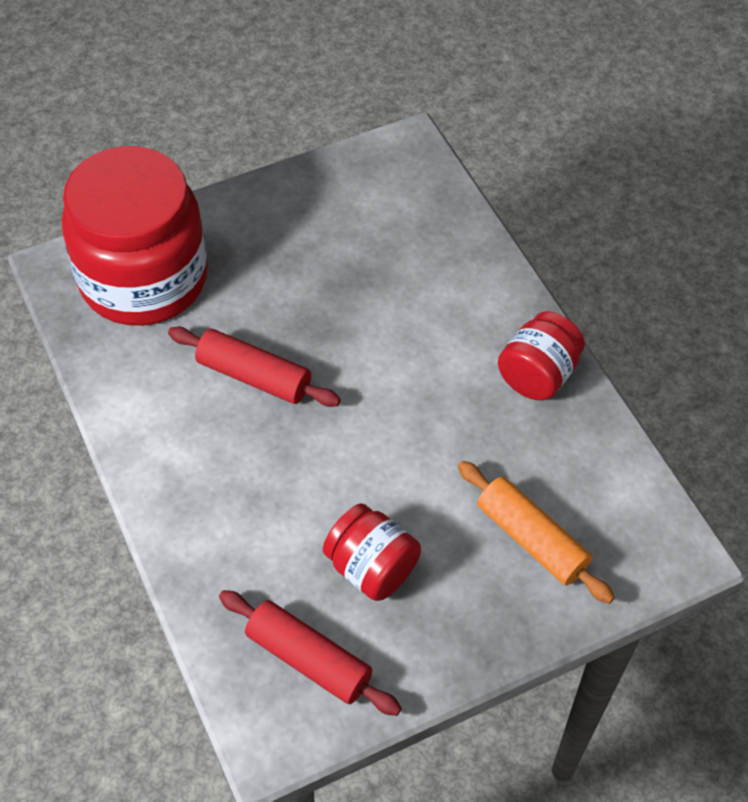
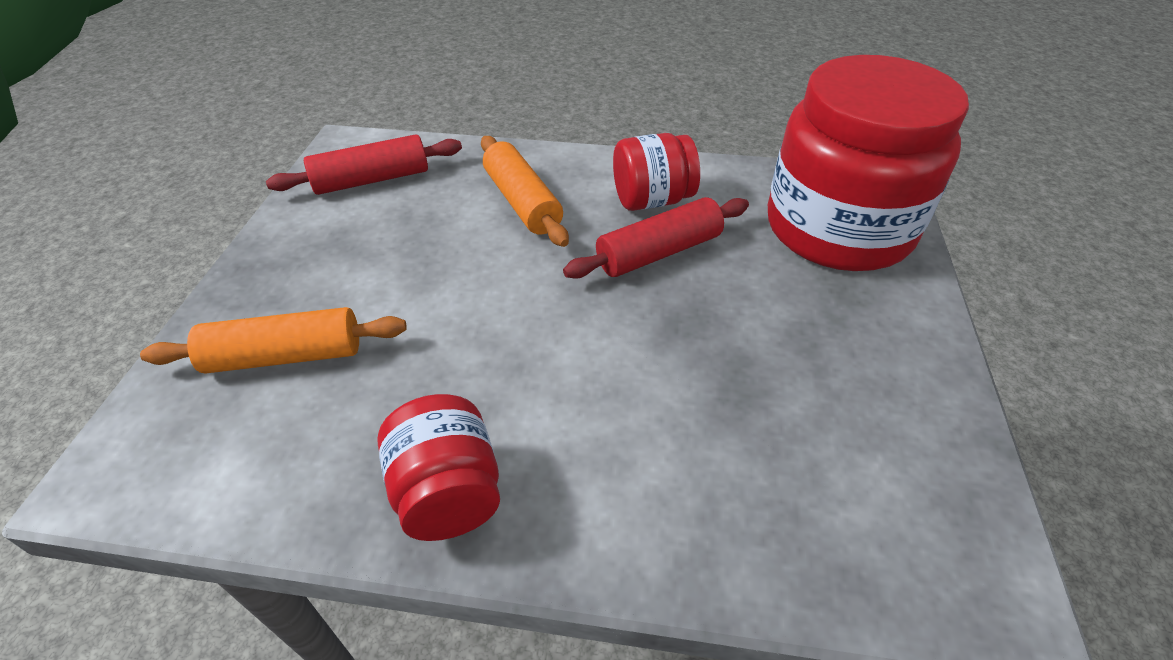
camera: 125 degrees right, 10 degrees down
(254, 507) = (522, 202): none -> orange rolling pin
(371, 567) = (396, 239): red jar -> red jar (652, 200)

